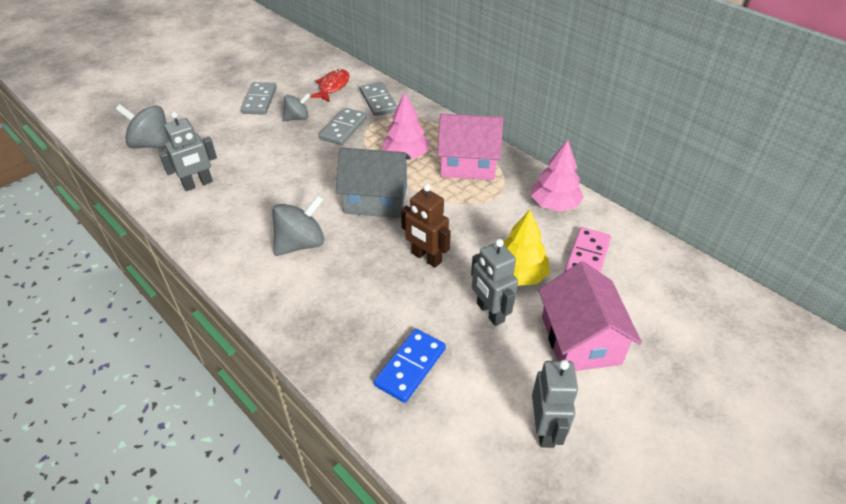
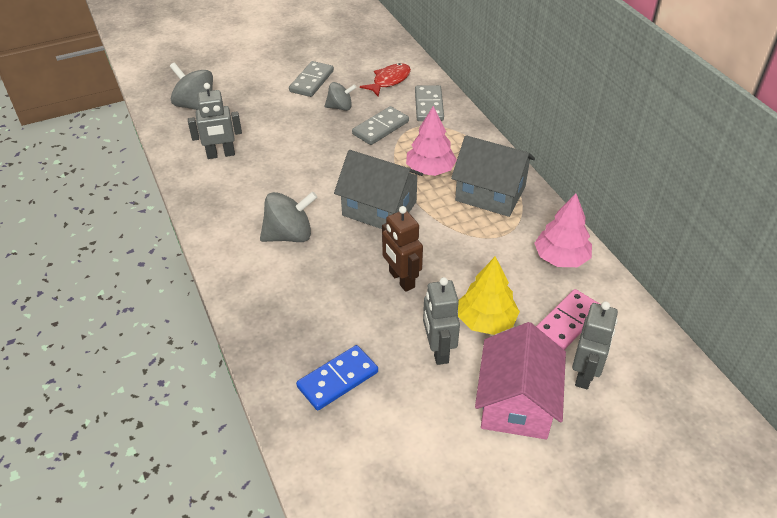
camera: 20 degrees right, 0 degrees up
(468, 164) = (490, 193): pink house -> grey house
(545, 429) = (437, 476): grey robot -> grey robot (585, 374)

